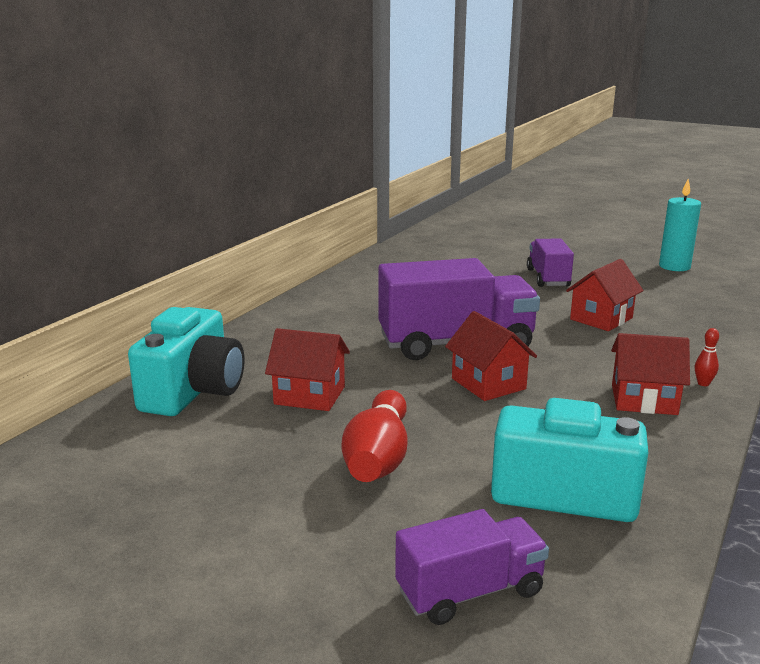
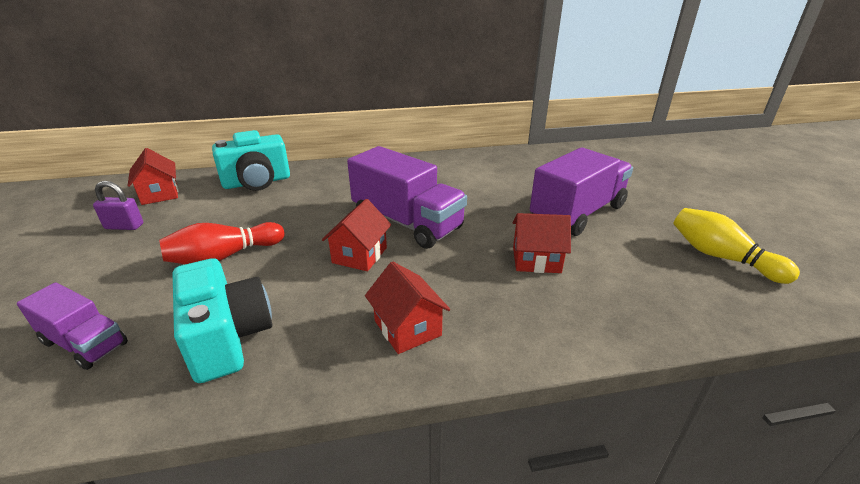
camera: 50 degrees right, 10 degrees up
(156, 518) = (124, 226): none -> purple padlock
(309, 395) = (282, 209): red house -> red house (160, 194)
(548, 278) = (577, 213): purple truck -> purple truck, size x1.75
(674, 266) = (721, 257): turquoise candle -> yellow bowling pin
(703, 383) = (477, 350): red bowling pin -> none

